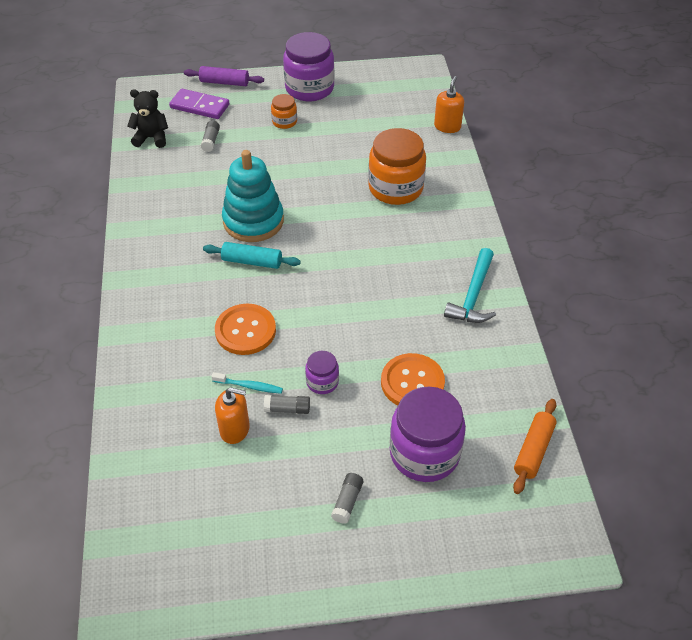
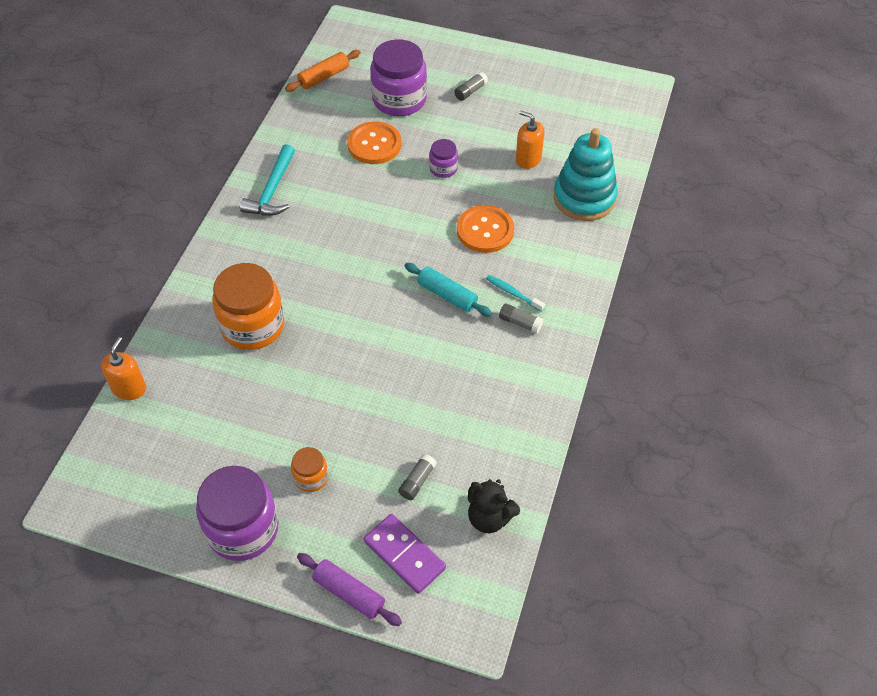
camera: 155 degrees left, 5 degrees up
(249, 386) = (503, 185): turquoise toothbrush -> turquoise toothbrush (513, 293)
(253, 221) = (423, 341): turquoise stacking toy -> turquoise stacking toy (584, 198)
(287, 409) = (481, 159): grey glue stick -> grey glue stick (520, 323)
(447, 126) = (129, 388): orange soap dispenser -> orange soap dispenser turned 150 degrees clockwise
(473, 296) = (272, 191): turquoise hammer -> turquoise hammer turned 150 degrees clockwise

